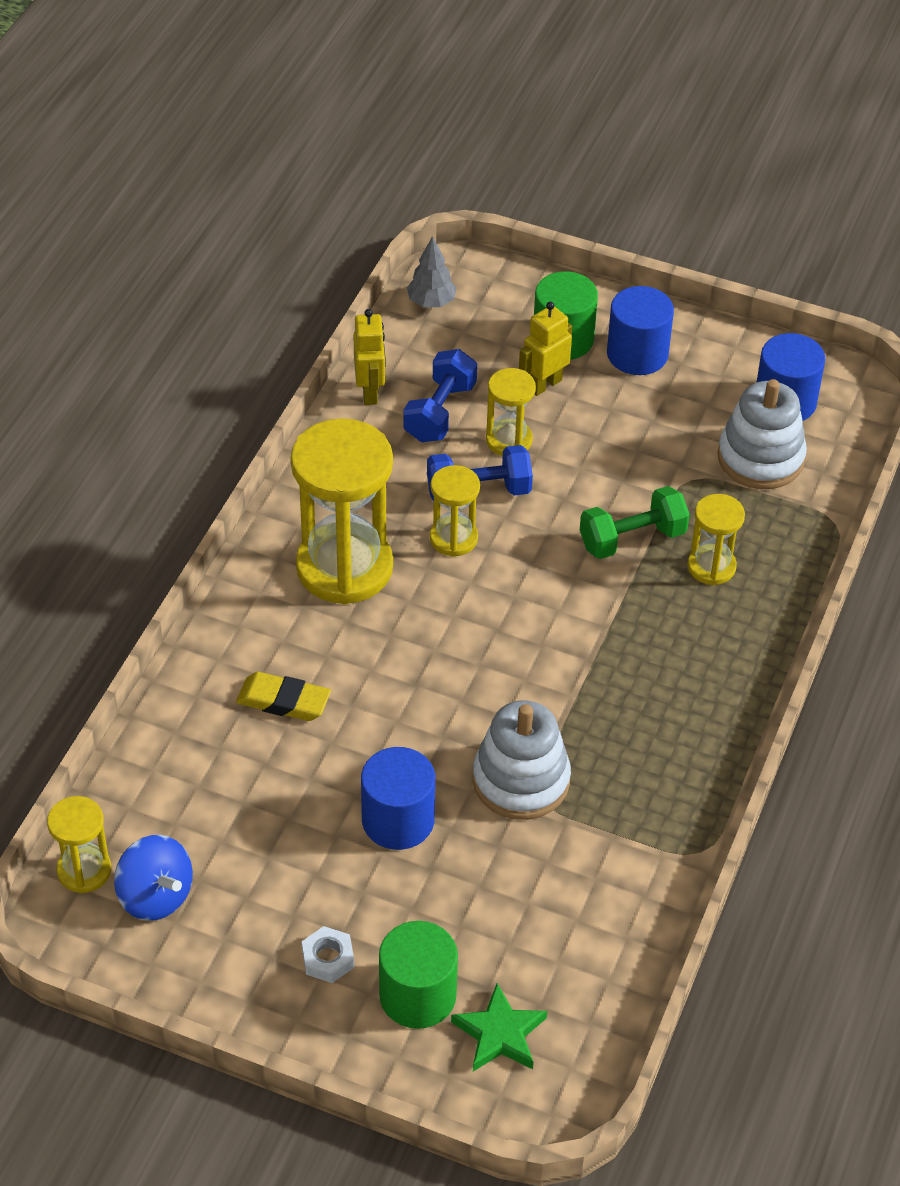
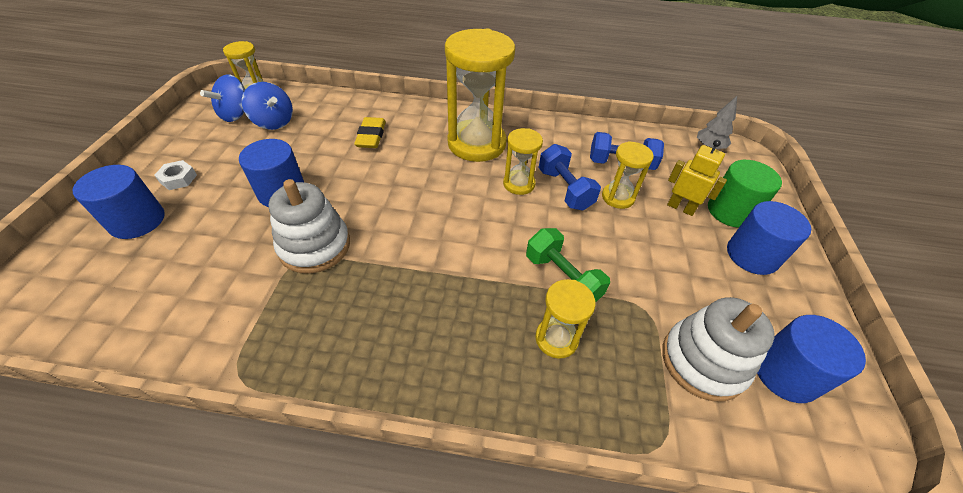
camera: 75 degrees right, 0 degrees up
(198, 838) = (274, 122): none -> blue spinning top
(370, 392) = (617, 134): yellow robot -> none
(417, 995) = (137, 221): green cylinder -> blue cylinder
(499, 1033) = (89, 266): green star -> none

